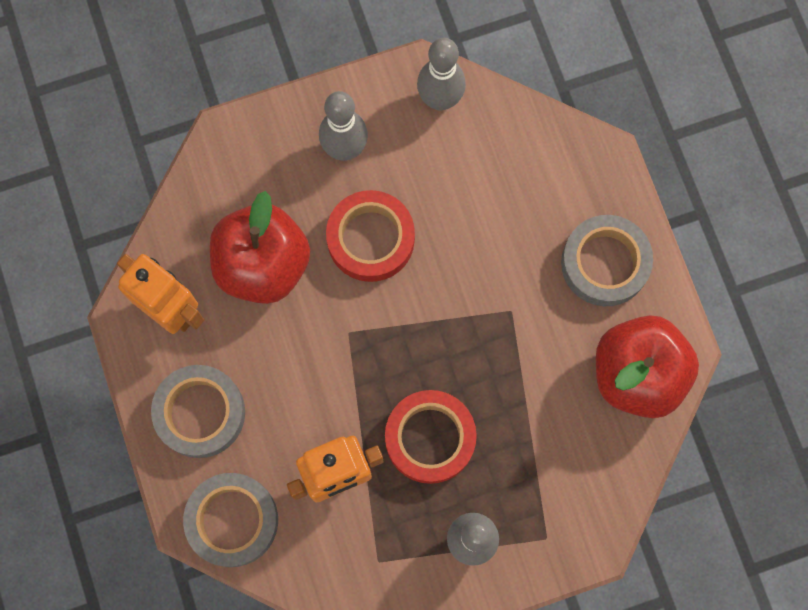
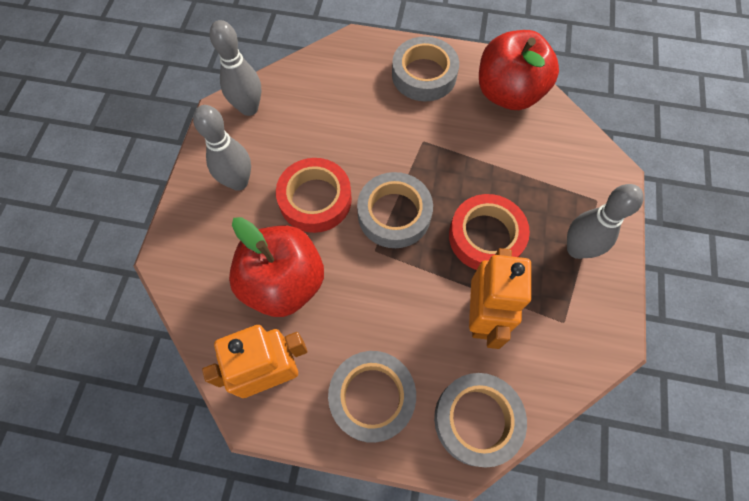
camera: 60 degrees left, 10 degrees down
(401, 329) = (394, 214): none -> grey tape

